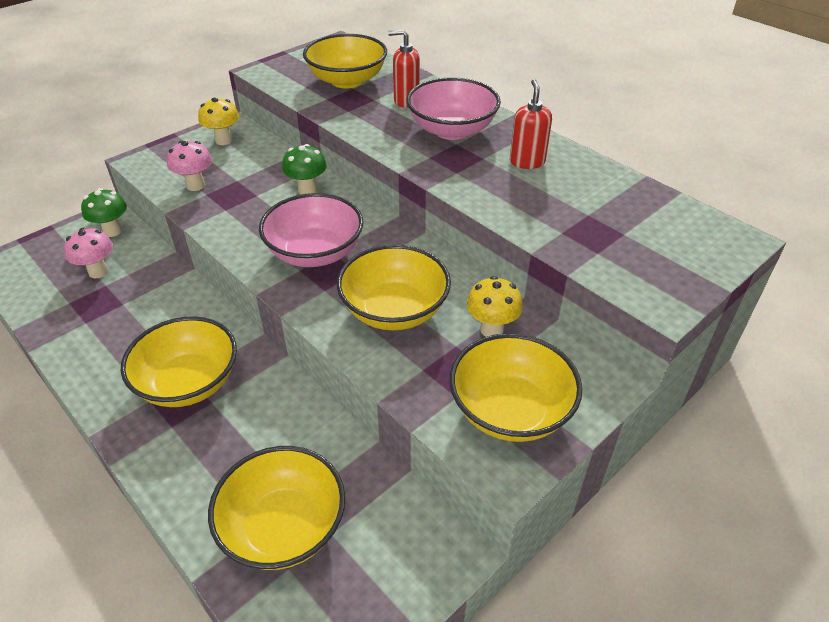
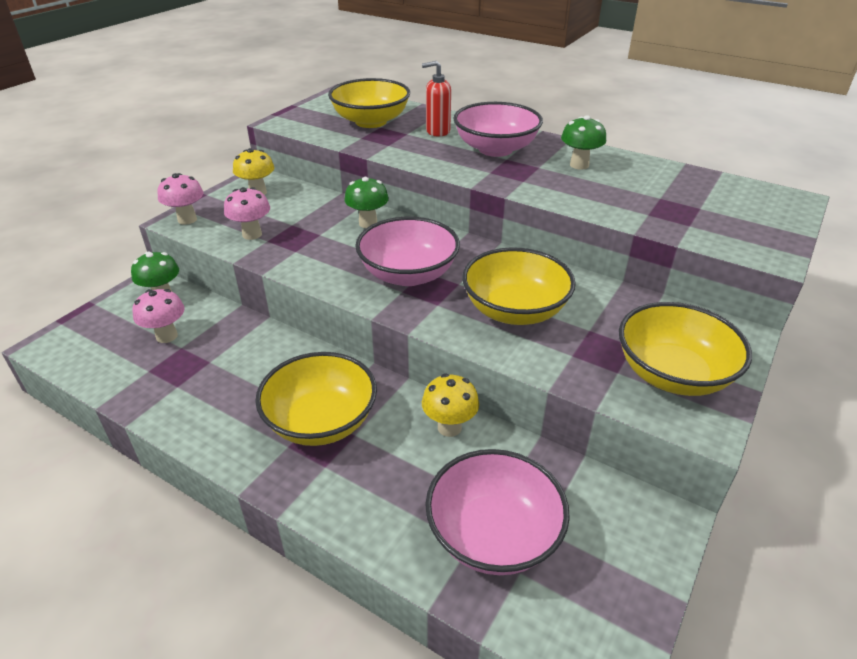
camera: 15 degrees left, 5 degrees down
(147, 160) = (187, 219): none -> pink mushroom
(283, 527) = (493, 534): yellow bowl -> pink bowl
(491, 329) = (612, 311): yellow mushroom -> yellow mushroom (449, 427)
(527, 162) = (579, 165): red soap dispenser -> green mushroom

